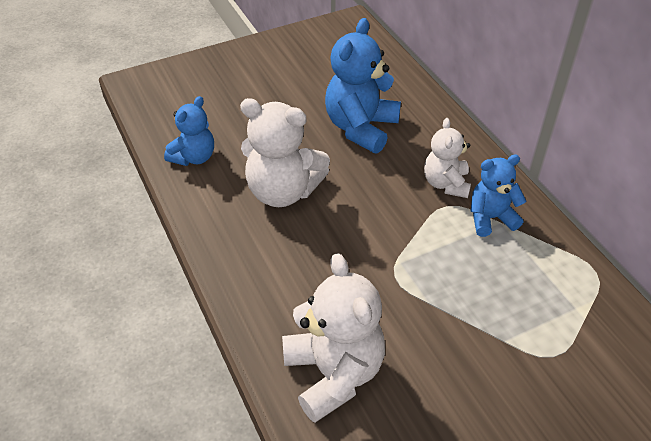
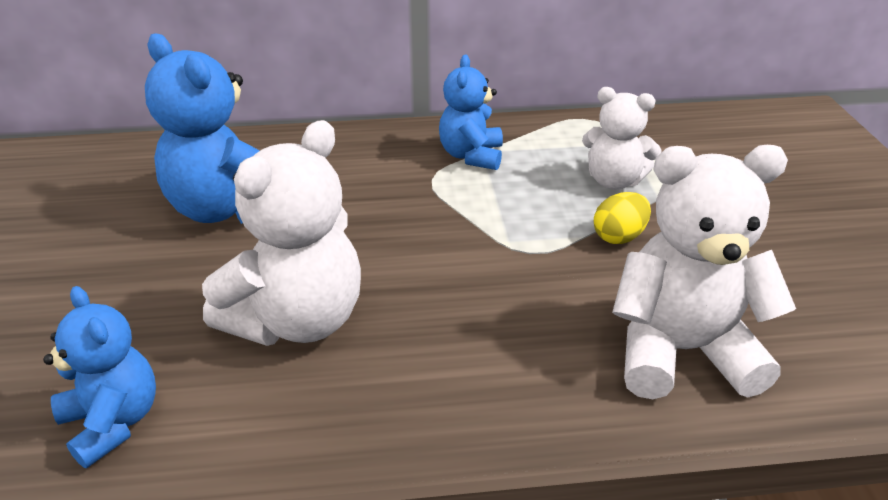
camera: 70 degrees left, 10 degrees down
(439, 323) = (619, 236): none -> yellow egg
(446, 184) = (393, 170): white teddy bear -> white teddy bear (614, 181)

